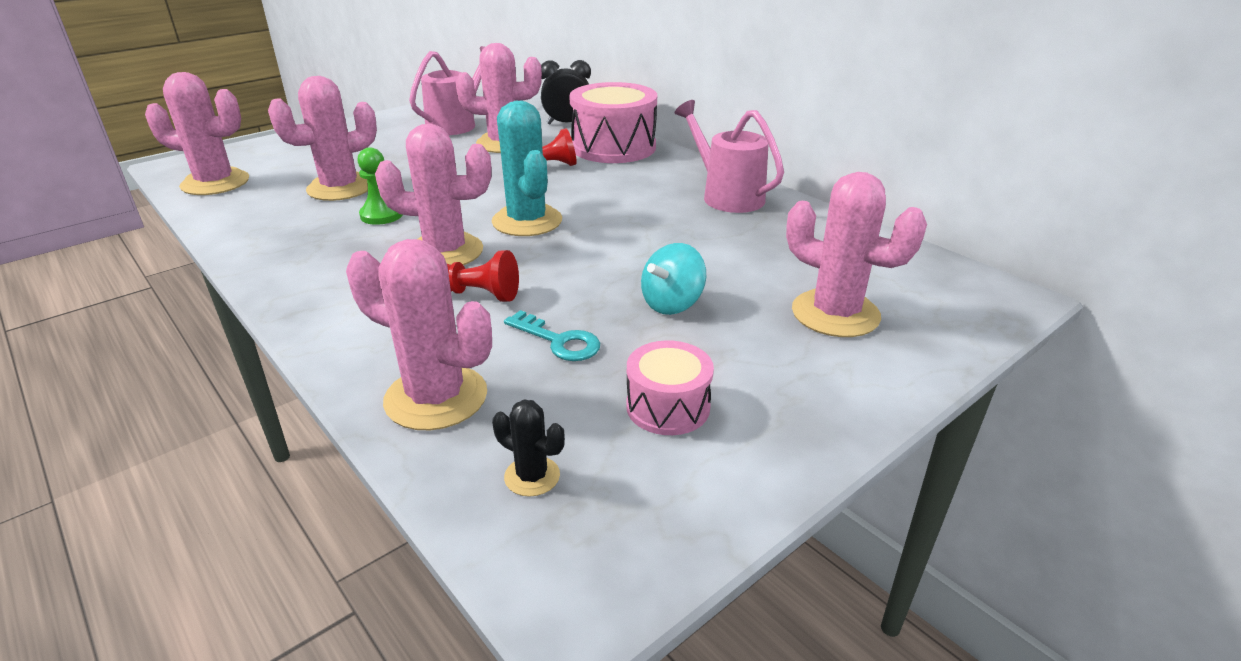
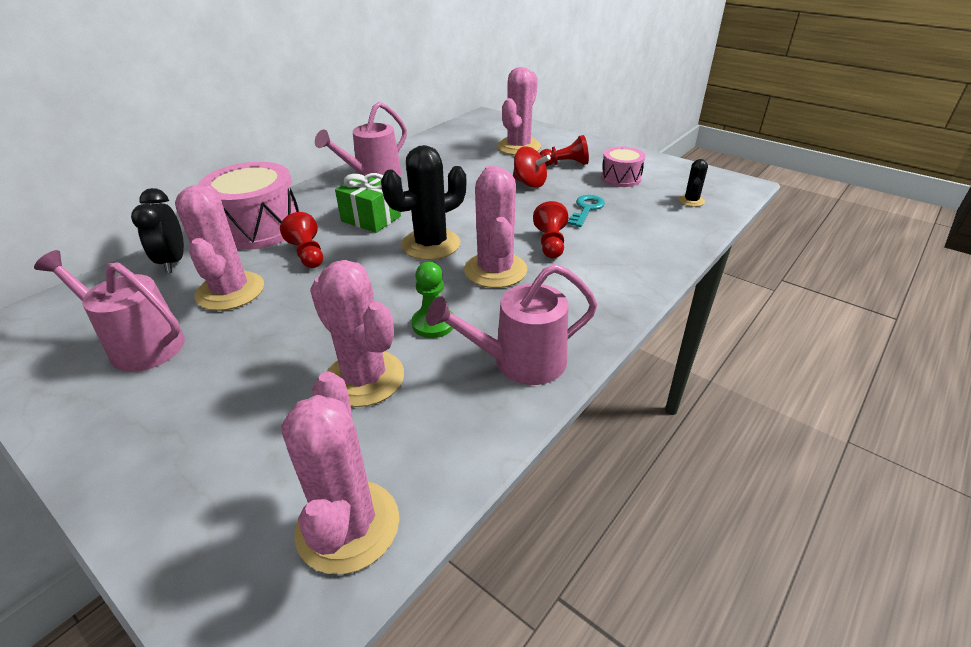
camera: 100 degrees left, 5 degrees up
(286, 247) = (519, 362): none -> pink watering can
(436, 398) = (661, 234): pink cactus -> none
(527, 221) = (431, 244): turquoise cactus -> black cactus
(607, 193) = (371, 219): none -> green gift
(672, 304) = (529, 183): turquoise spinning top -> red spinning top
(747, 352) = (565, 164): none -> red pawn

